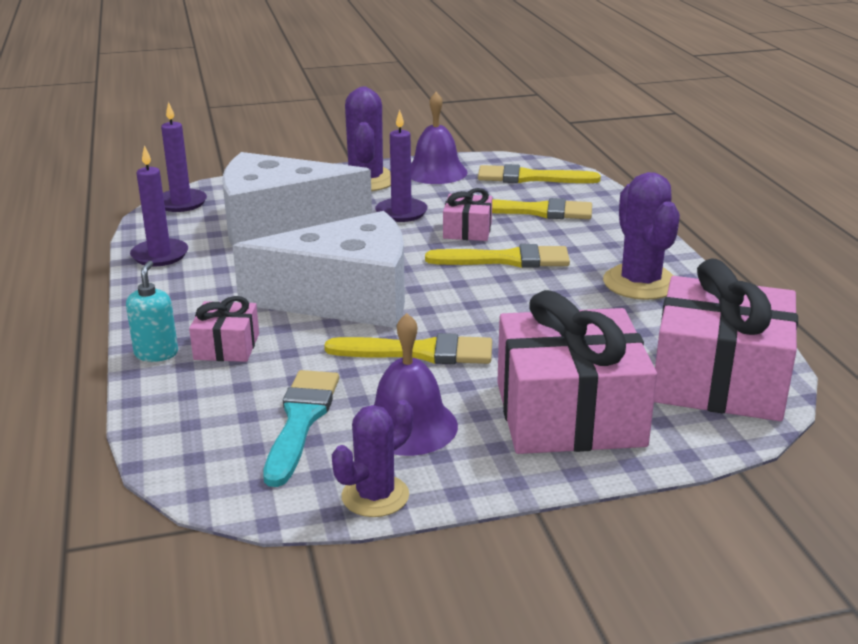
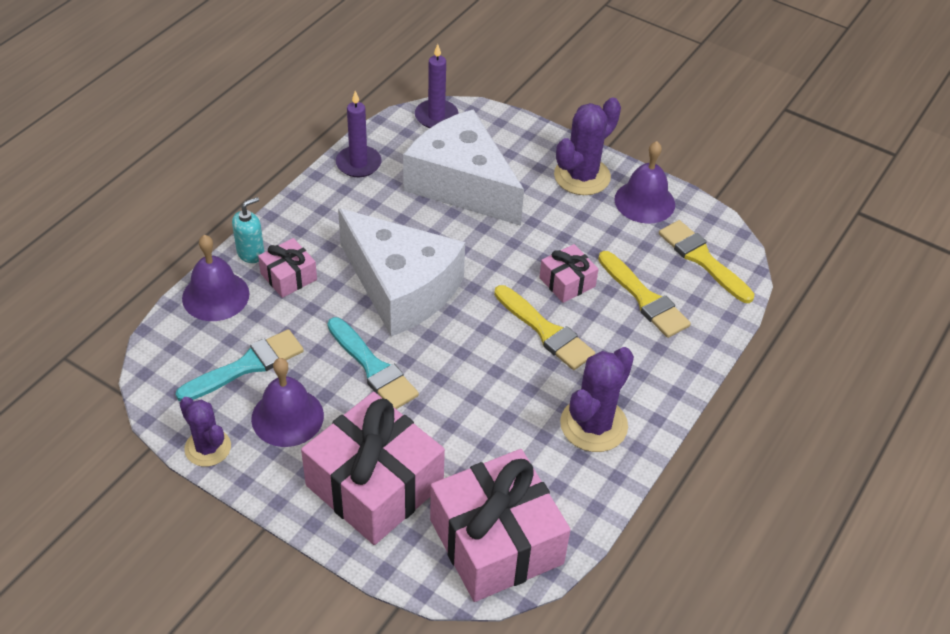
camera: 45 degrees right, 20 degrees up
(173, 398) = (215, 296): none -> purple bell
(375, 496) = (208, 448): purple cactus -> purple cactus turned 45 degrees clockwise
(401, 212) = (553, 230): purple candle -> none
(419, 352) = (373, 368): yellow brush -> turquoise brush

